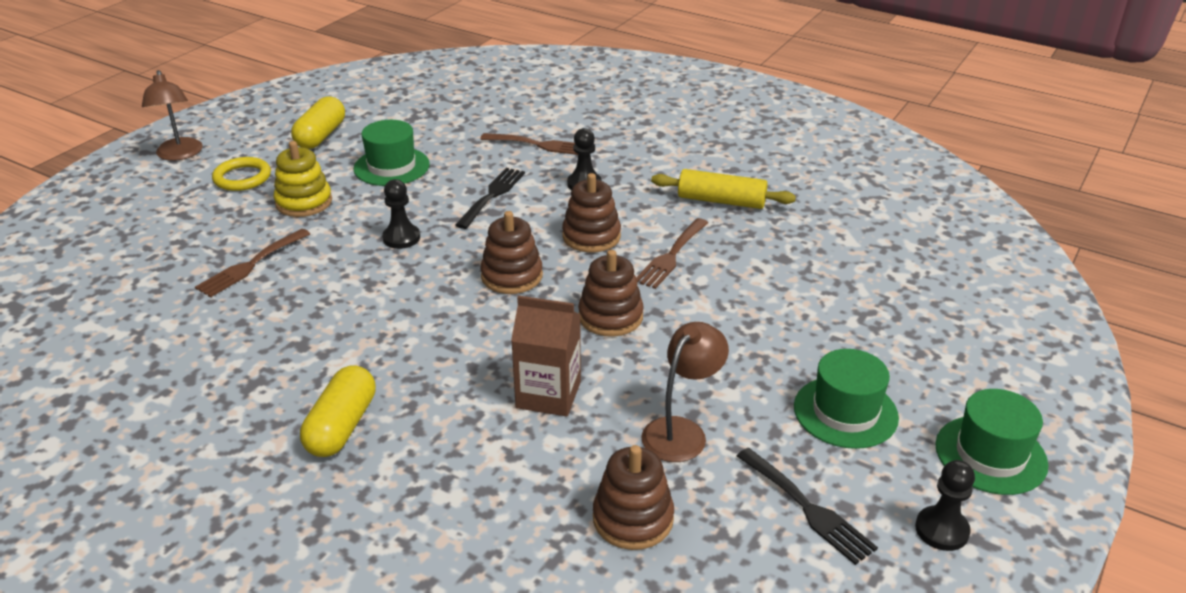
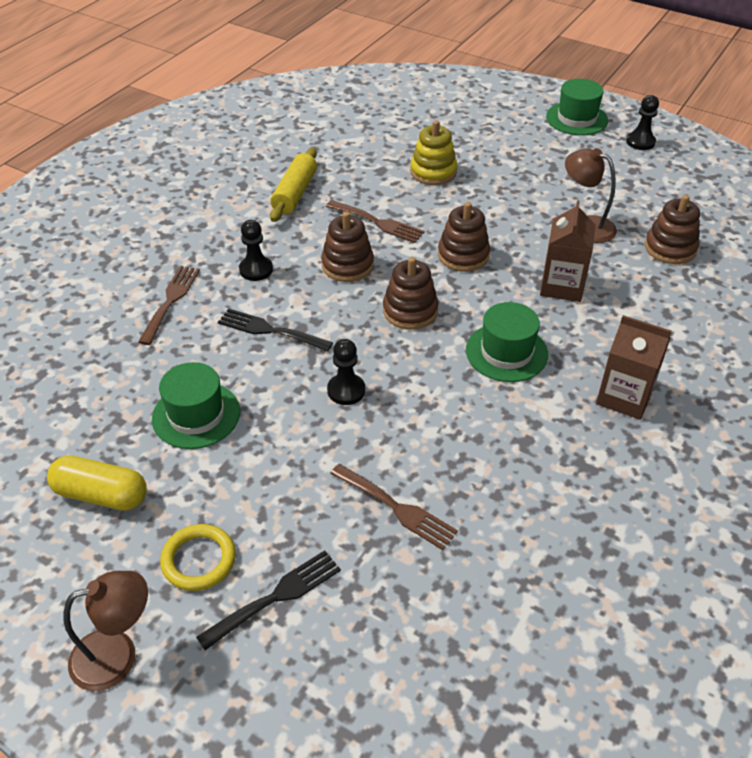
camera: 90 degrees left, 10 degrees up
(304, 202) = (268, 484): yellow stacking toy -> yellow stacking toy (433, 172)
(342, 426) = (624, 397): yellow capsule -> brown carton
(808, 508) = (639, 183): black fork -> black fork (276, 597)
(845, 412) = (551, 161): green hat -> green hat (506, 352)

